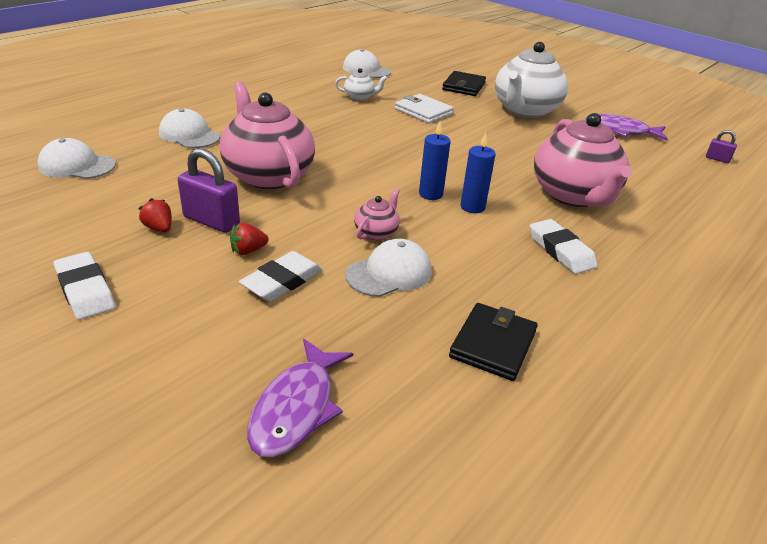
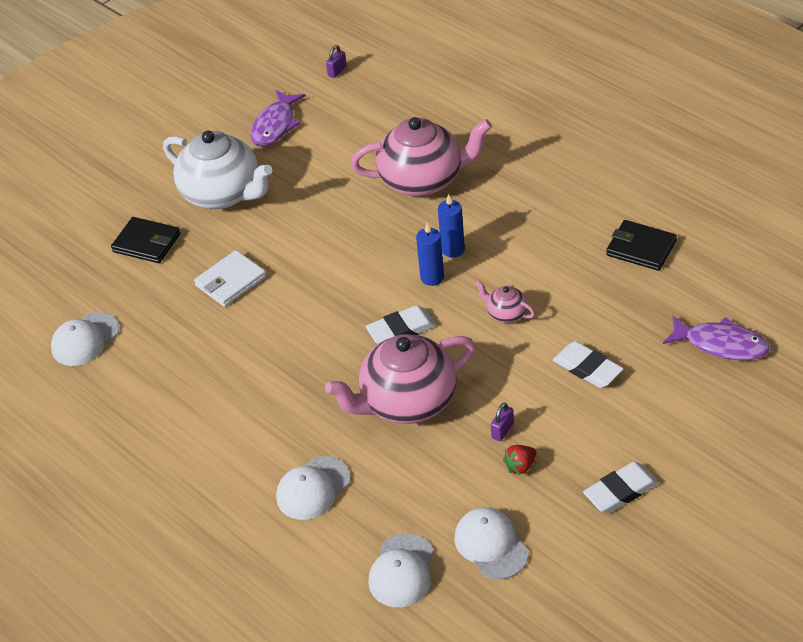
camera: 80 degrees left, 10 degrees up
(211, 221) = (502, 430): purple padlock -> purple padlock, size x0.52
(248, 251) = (547, 396): red strawberry -> none
(360, 97) = (187, 341): white teapot -> none
(389, 273) = (565, 304): white cap -> white cap (491, 545)
(561, 250) = (517, 200): white eraser -> white eraser (401, 329)

